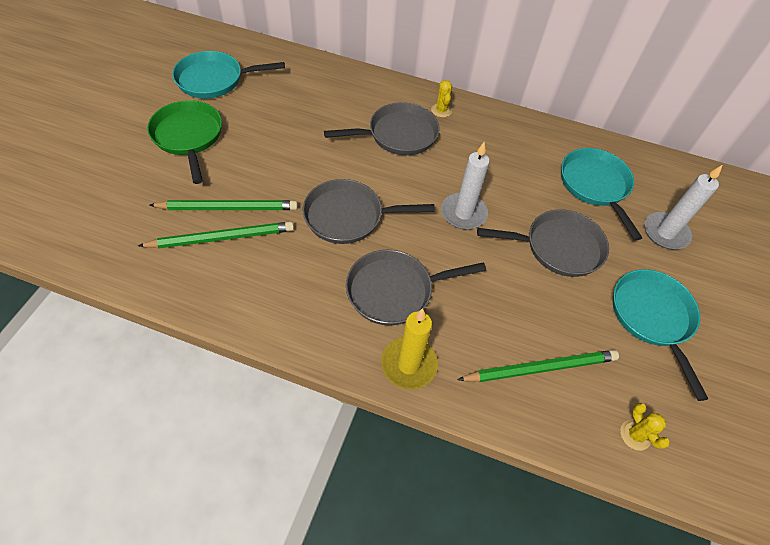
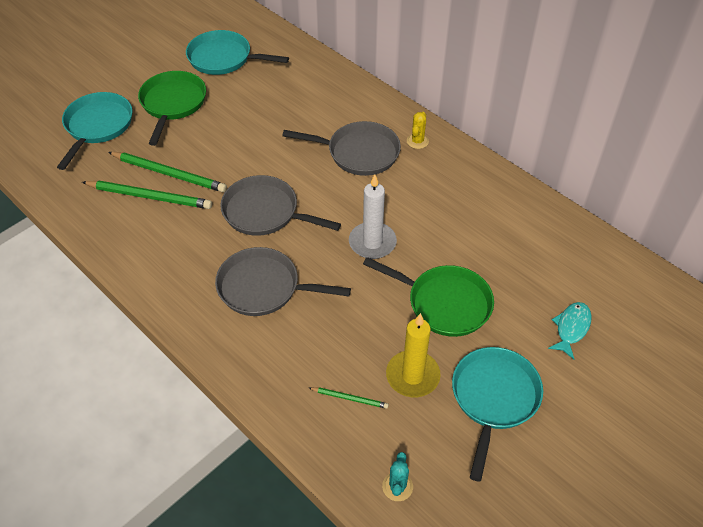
camera: 30 degrees right, 5 degrees down
(409, 364) = (236, 350): yellow candle -> yellow candle (412, 376)
(540, 368) = (350, 398): green pencil -> green pencil, size x0.49
(558, 247) = (444, 303): grey pan -> green pan
(595, 186) = (528, 260): turquoise pan -> turquoise pan (97, 126)
(635, 435) = (397, 486): yellow cactus -> turquoise cactus
(665, 233) = (571, 328): white candle -> turquoise fish

